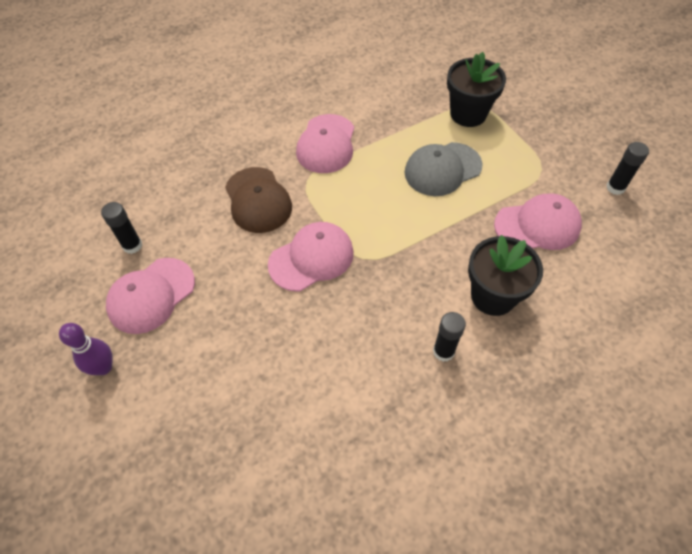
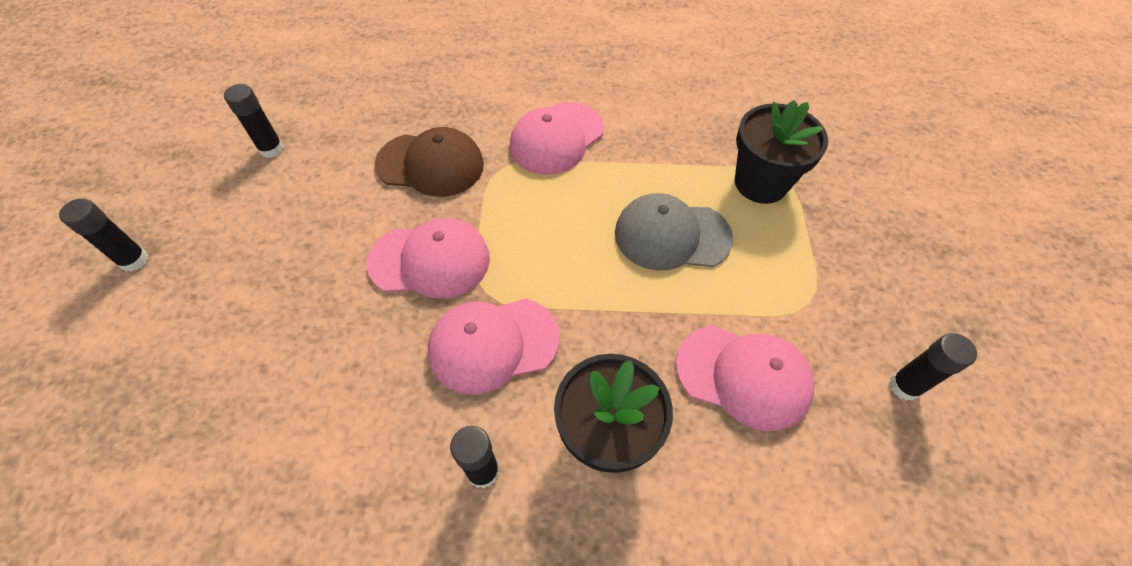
camera: 30 degrees right, 0 degrees up
(103, 367) = (134, 260): purple bowling pin -> black glue stick
(151, 295) = (241, 210): pink cap -> pink cap (493, 344)
(258, 200) = (431, 164): brown cap -> brown cap turned 90 degrees counterclockwise

